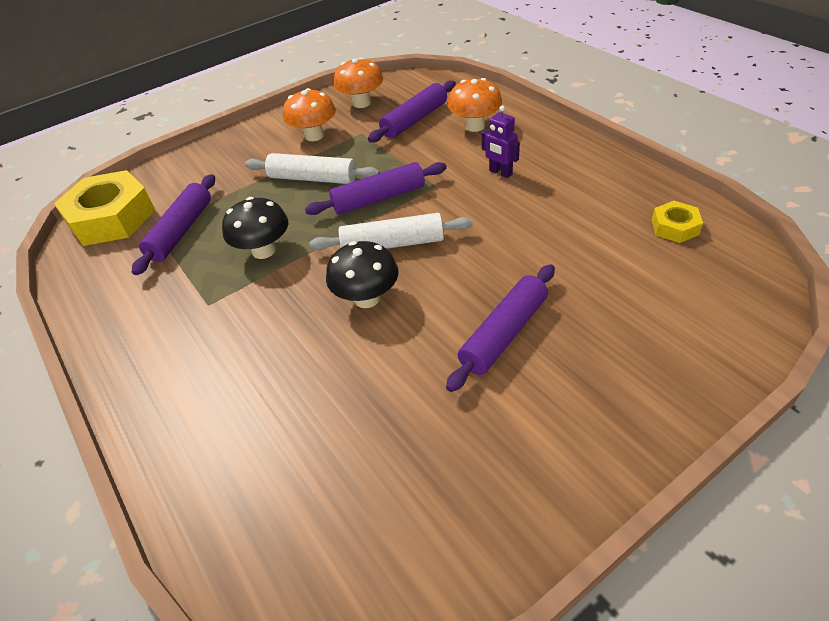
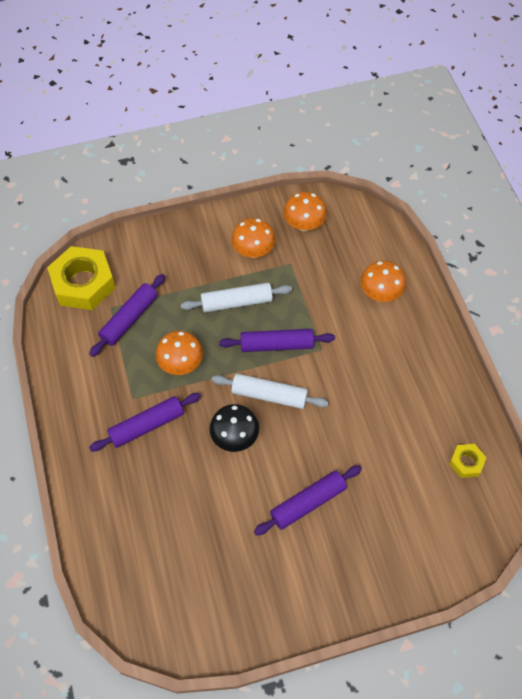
camera: 15 degrees right, 15 degrees up
(264, 250) = (181, 364): black mushroom -> orange mushroom
(313, 179) = (236, 302): white rolling pin -> white rolling pin turned 45 degrees counterclockwise
(414, 120) = (337, 265): purple rolling pin -> purple rolling pin (147, 425)
(500, 173) = (374, 355): purple robot -> none

